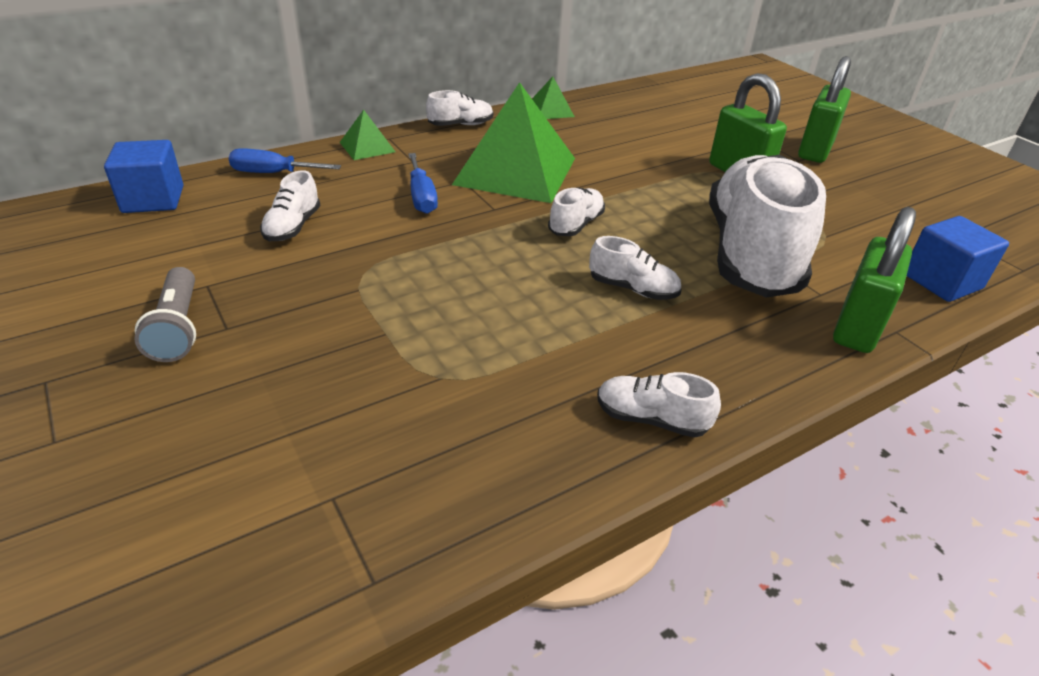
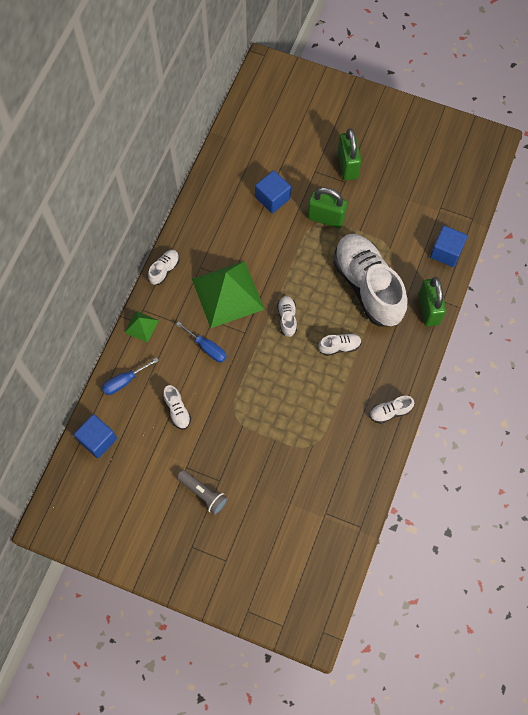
camera: 35 degrees left, 30 degrees up
(550, 110) = (194, 218): green pyramid -> none
(673, 134) = (272, 198): none -> blue cube

